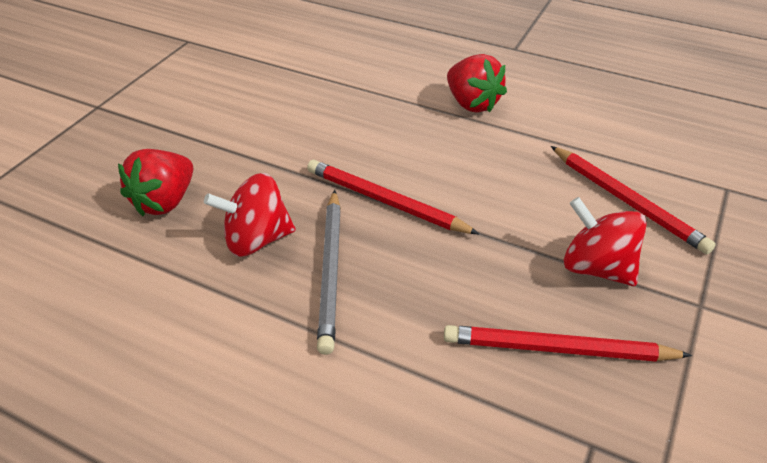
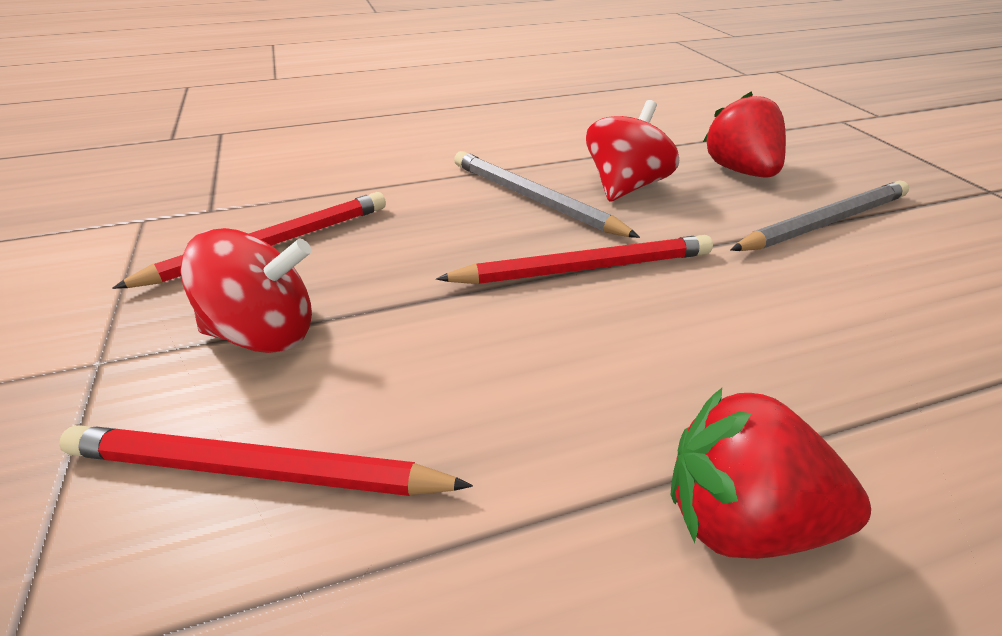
camera: 135 degrees right, 5 degrees down
(219, 146) = (823, 223): none -> grey pencil

